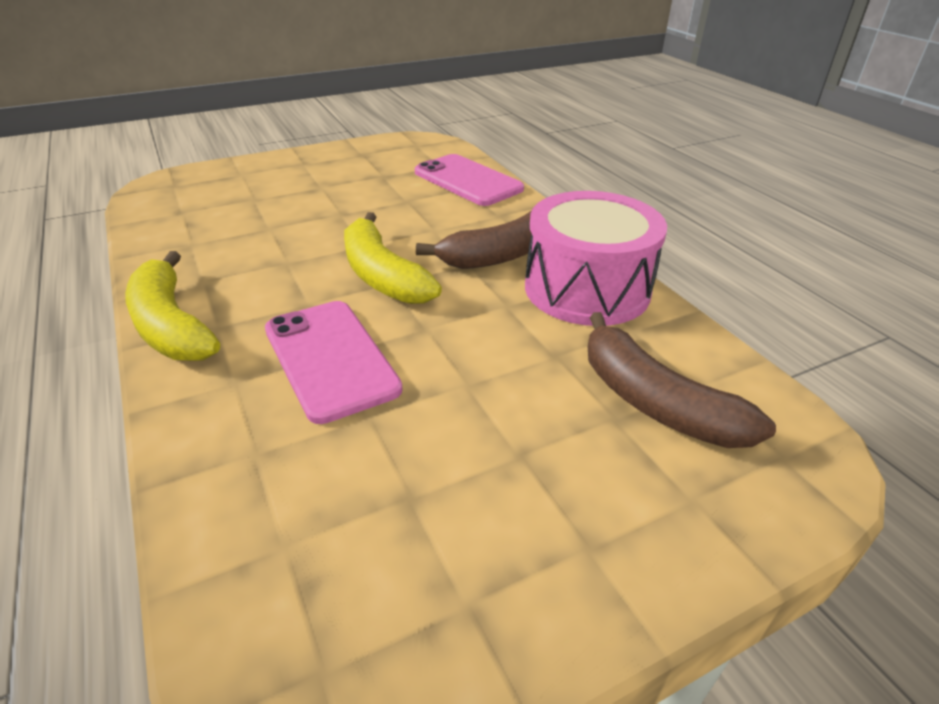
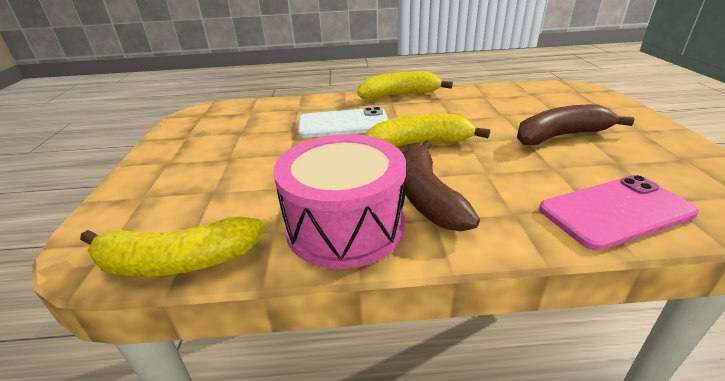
camera: 115 degrees right, 5 degrees down
(330, 359) = (343, 124): pink phone -> white phone
(655, 402) = (204, 210): brown banana -> brown banana (560, 136)
(735, 374) = (178, 262): none -> yellow banana

